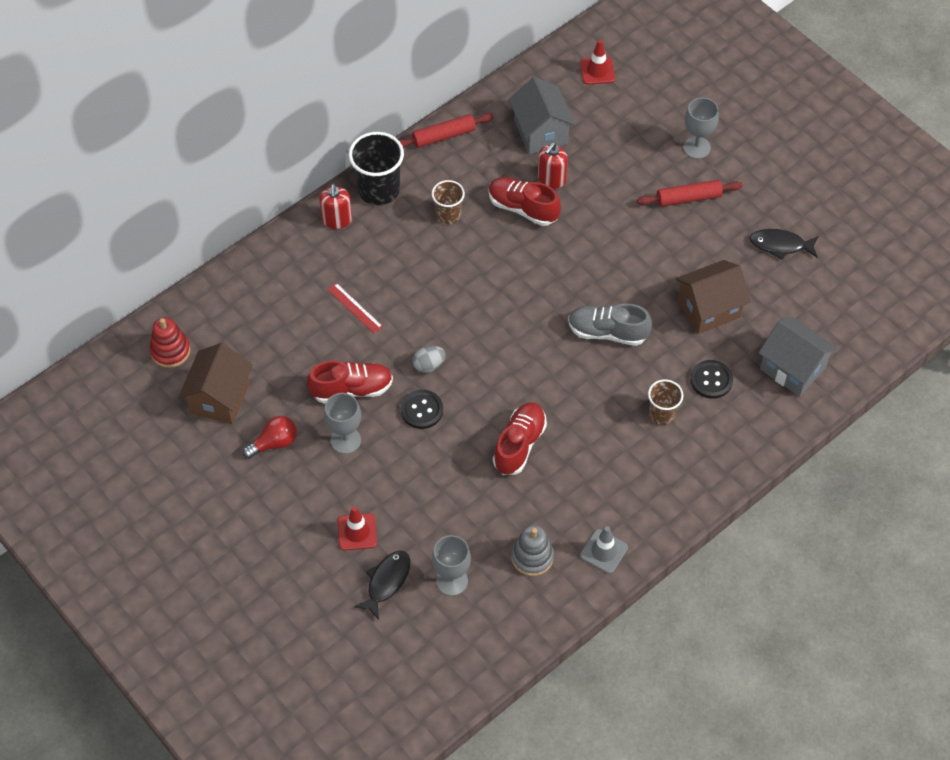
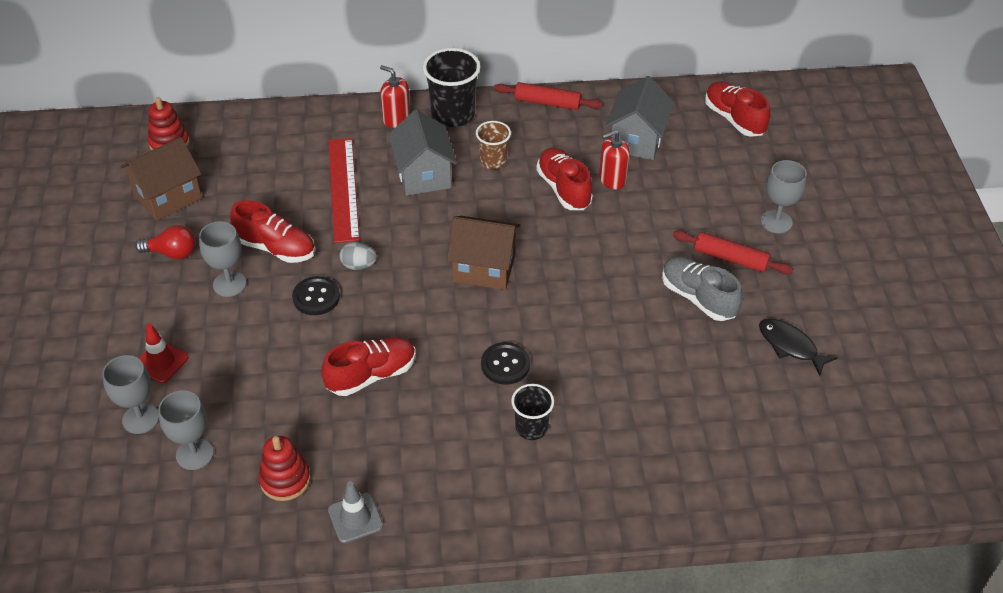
camera: 35 degrees right, 10 degrees down
(337, 220) = (396, 119): red soap dispenser -> red soap dispenser turned 90 degrees clockwise
(355, 308) = (343, 189): red ruler -> red ruler, size x1.94
(386, 582) = (140, 419): black fish -> grey goblet
(532, 557) = (285, 479): grey stacking toy -> red stacking toy
(597, 71) = (734, 119): red traffic cone -> red shoe
(607, 332) = (545, 328): grey shoe -> grey shoe (698, 298)
(662, 413) = (531, 427): brown cup -> black cup
(709, 309) = (664, 362): brown house -> brown house (484, 268)
(711, 380) = (609, 426): black button -> black button (505, 364)
(792, 368) = (704, 464): grey house -> grey house (423, 175)

